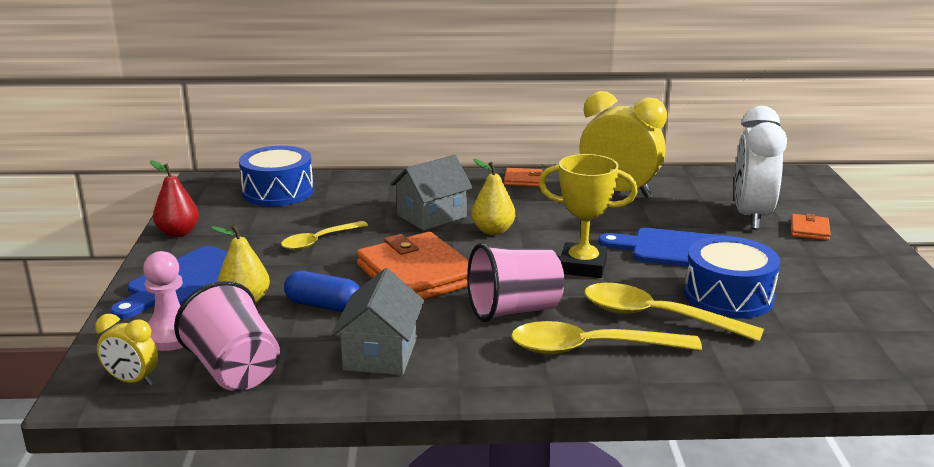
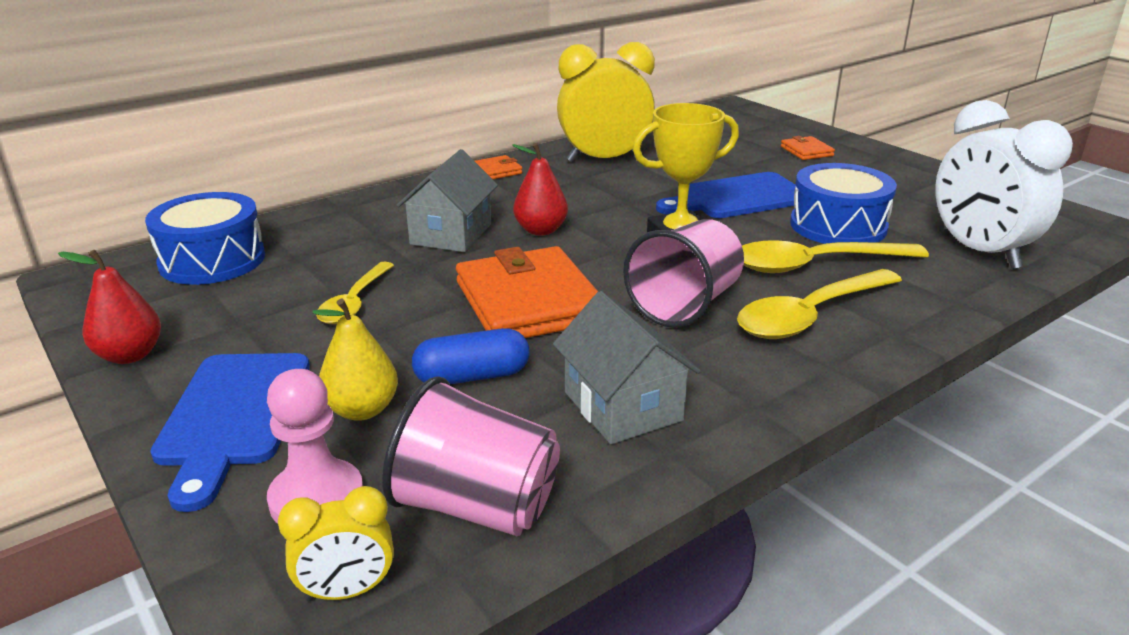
camera: 35 degrees left, 5 degrees up
(417, 274) = (529, 302): orange wallet -> orange wallet turned 45 degrees clockwise
(493, 231) = (540, 230): yellow pear -> red pear
(751, 216) = (747, 152): white clock -> white clock (979, 252)

